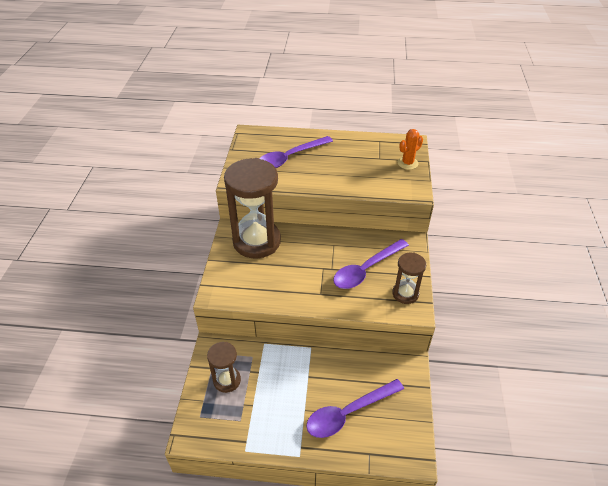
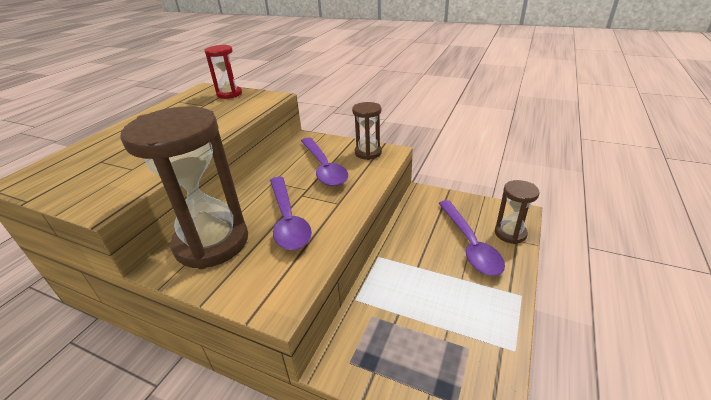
camera: 70 degrees left, 10 degrees down
(227, 380) = (401, 354): brown hourglass -> brown hourglass (510, 233)
(290, 157) = (124, 154): purple spoon -> purple spoon (288, 220)
(407, 163) = (229, 94): orange cactus -> red hourglass

